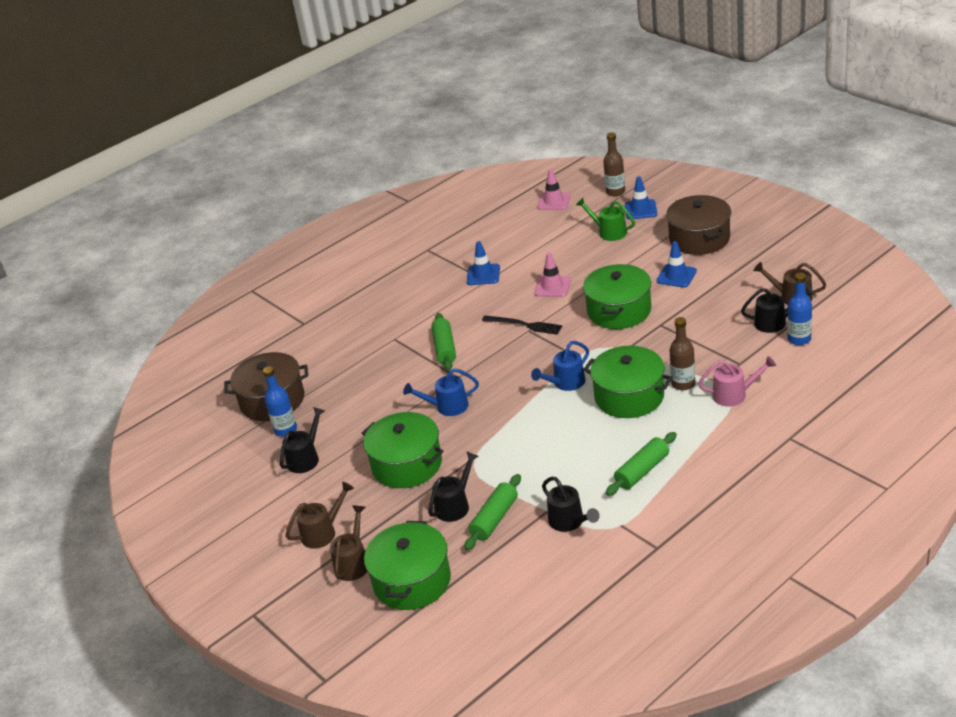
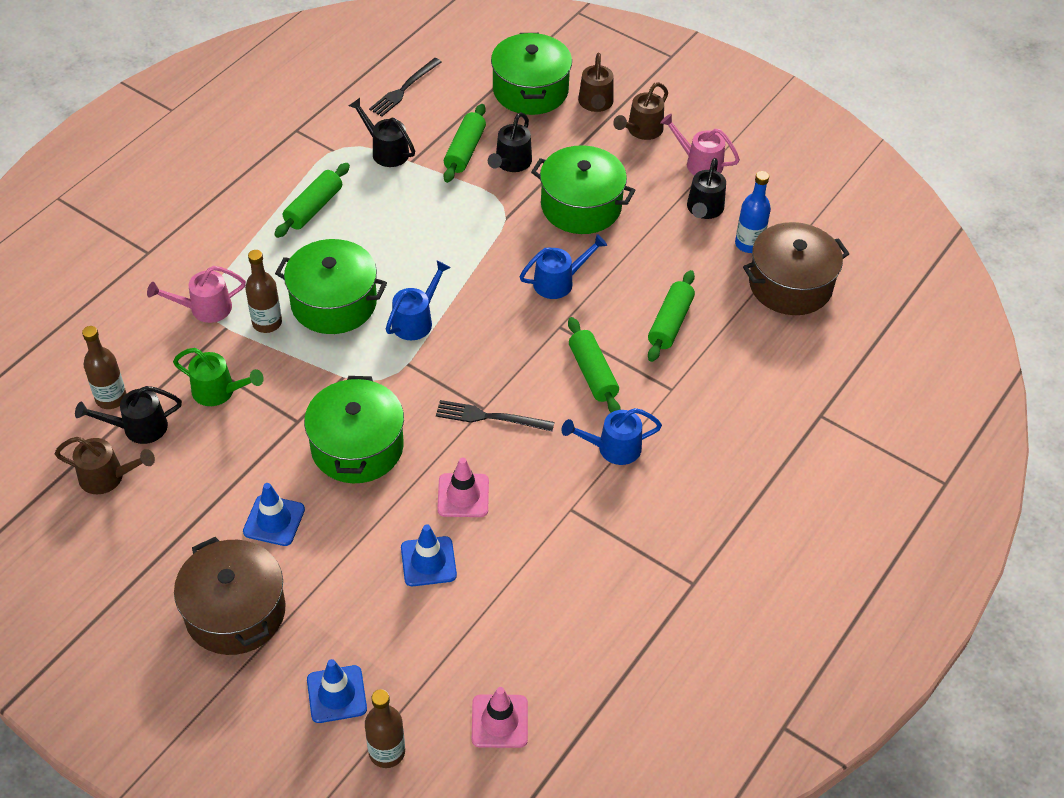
camera: 160 degrees right, 15 degrees up
(288, 499) = (698, 163): none -> pink watering can
(375, 377) = (670, 323): none -> green rolling pin
(448, 308) = (612, 448): none -> blue watering can
(483, 275) = (579, 521): blue traffic cone -> blue traffic cone (428, 561)
(541, 589) = (404, 89): none -> black fork
(608, 232) = (389, 630): green watering can -> green watering can (219, 392)
(799, 339) = (111, 398): blue bottle -> brown bottle

